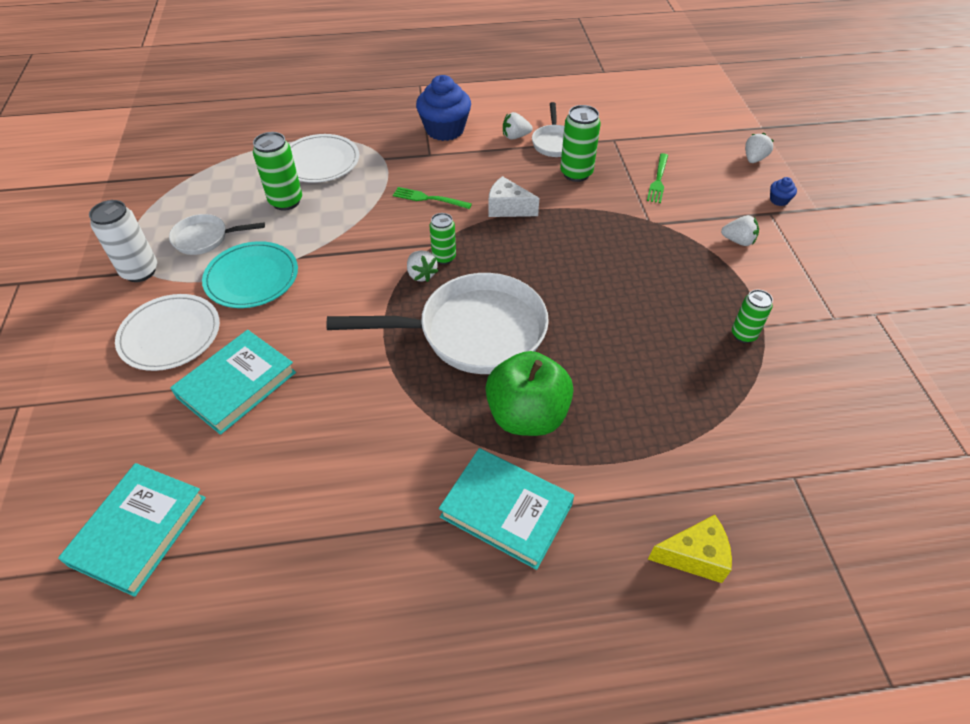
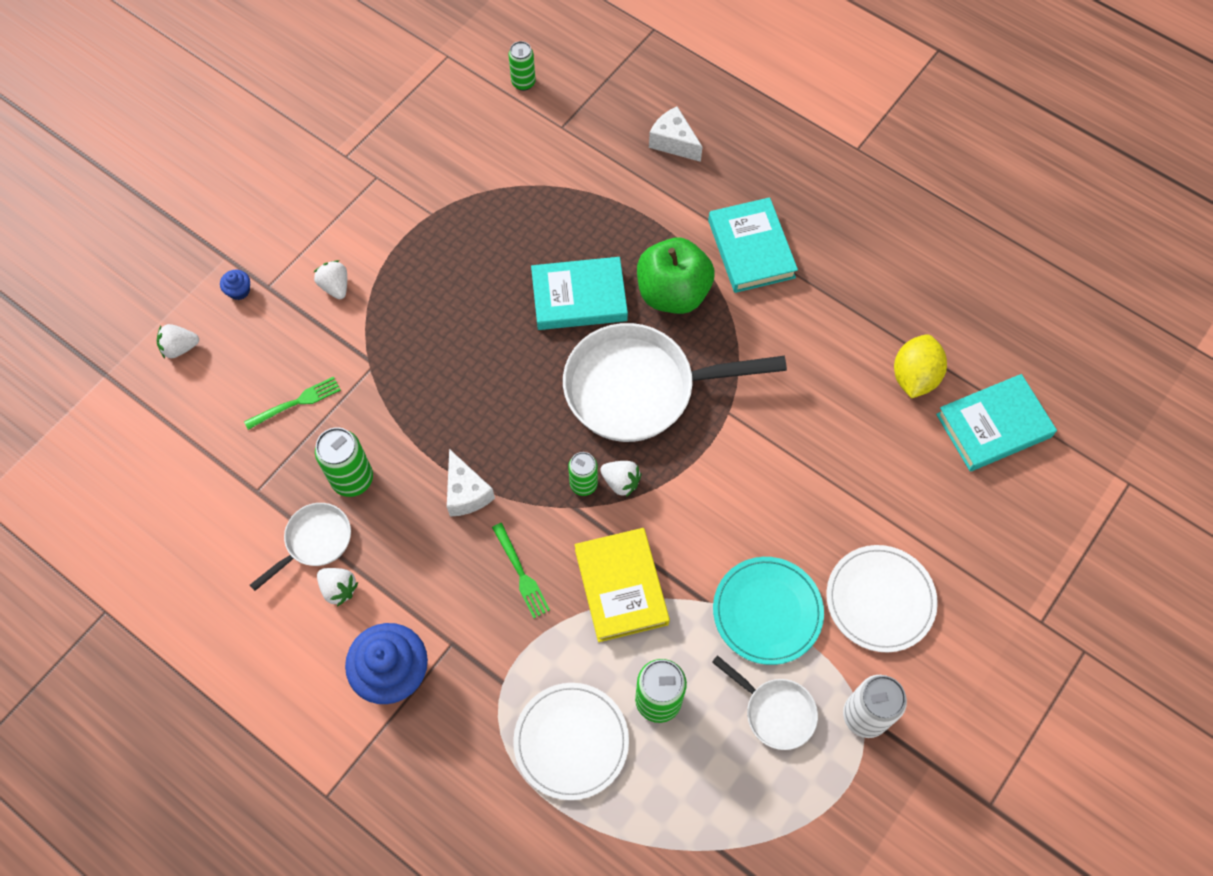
camera: 135 degrees left, 15 degrees up
(237, 385) = (857, 495): turquoise book -> turquoise book (579, 297)
(250, 516) = (914, 377): none -> yellow lemon
(362, 230) = (621, 587): none -> yellow book
(421, 274) = (621, 482): white strawberry -> white strawberry turned 105 degrees clockwise
(472, 332) = (639, 388): white pan -> white pan turned 45 degrees counterclockwise
(694, 556) = (673, 142): yellow cheese -> white cheese
(743, 335) = (455, 220): green can -> green can (523, 83)

